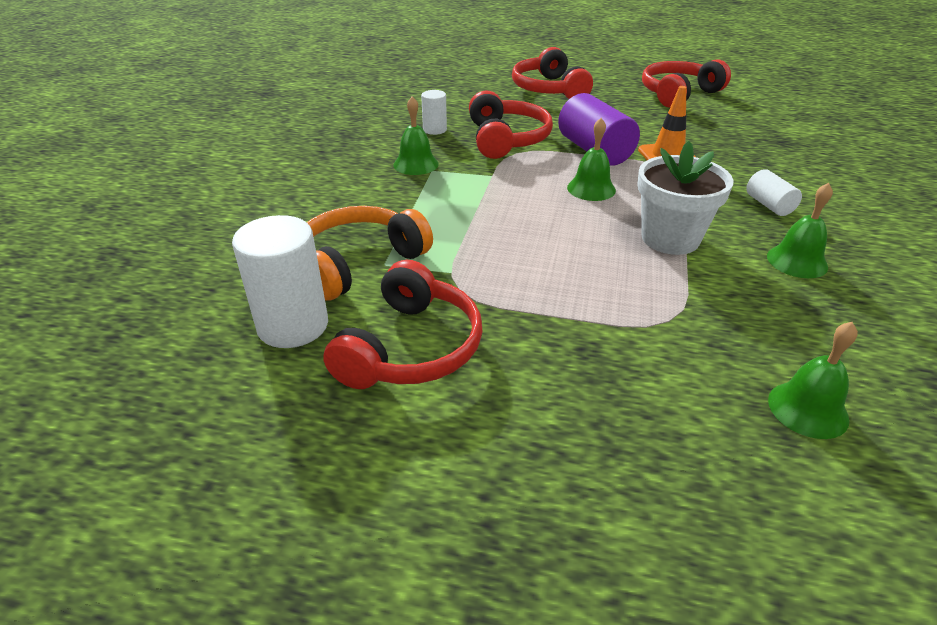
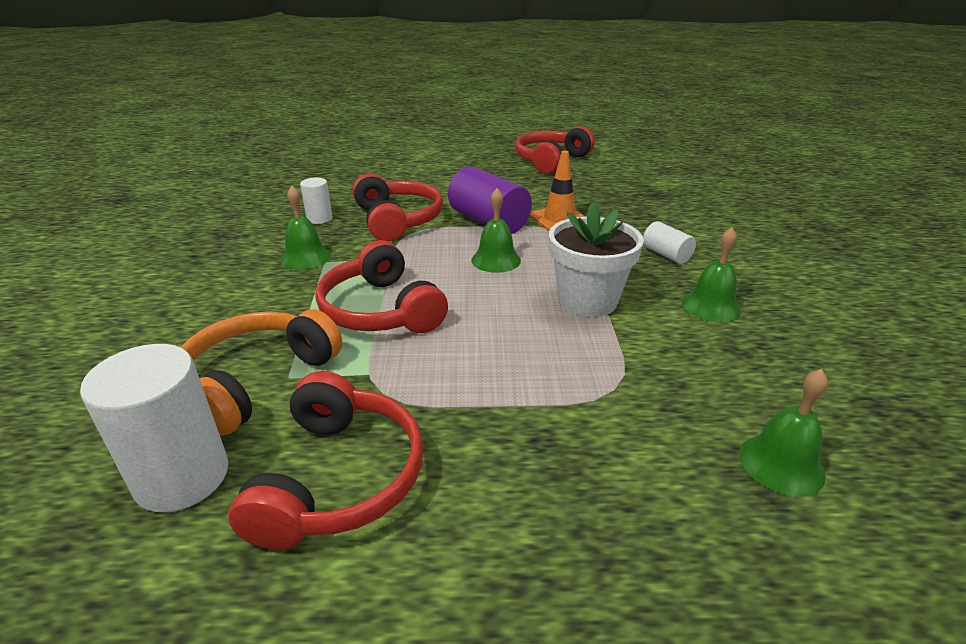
camera: 15 degrees left, 5 degrees down
(549, 89) = (429, 167): red headphones -> red headphones (381, 310)

